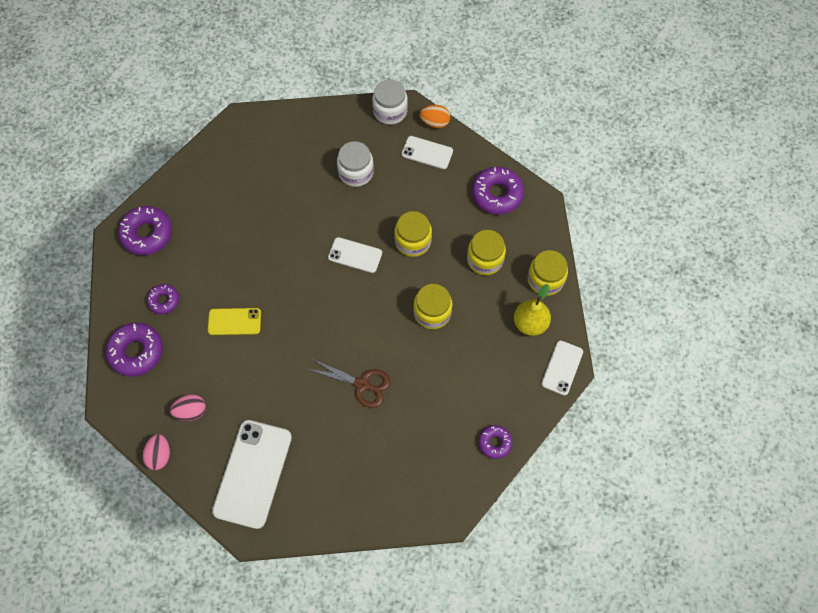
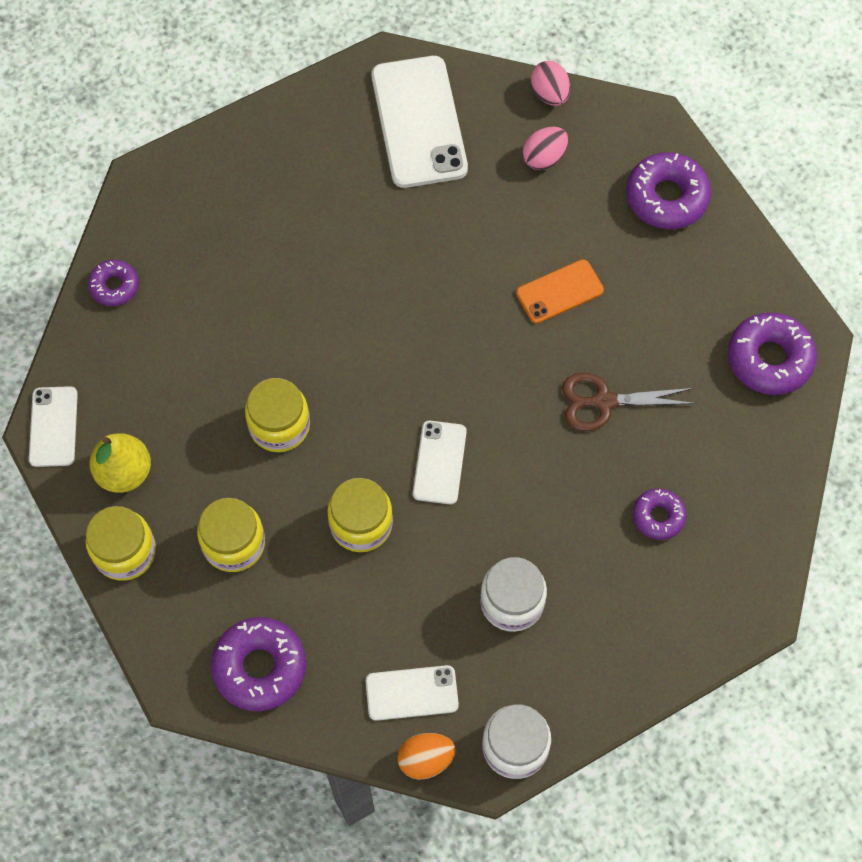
camera: 155 degrees right, 0 degrees up
(164, 301) = (677, 277): purple donut -> purple donut (658, 516)
(234, 321) = (559, 292): yellow phone -> orange phone
(355, 255) = (439, 462): white phone -> white phone turned 75 degrees counterclockwise
(362, 384) = (333, 284): brown scissors -> brown scissors (604, 401)

